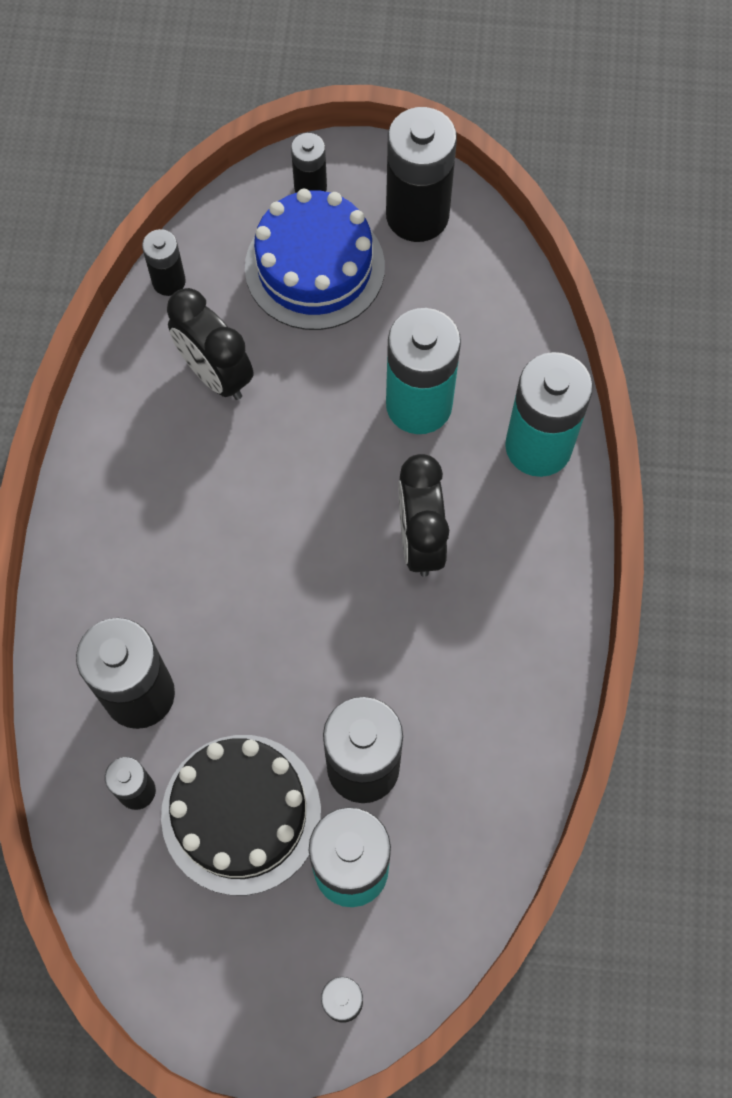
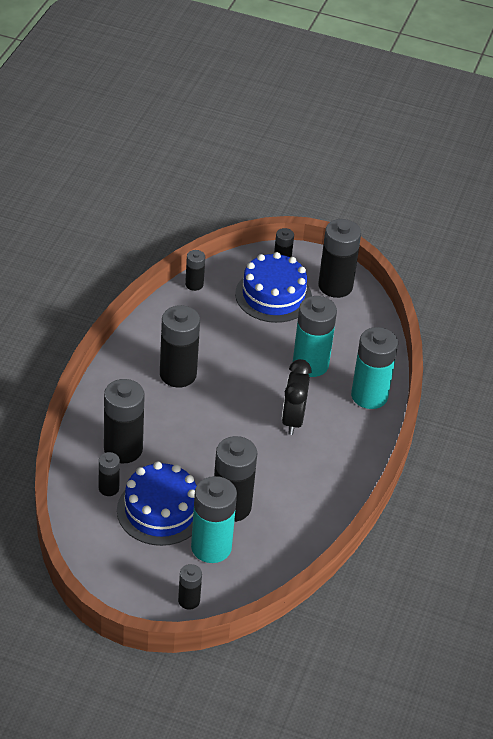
camera: 10 degrees right, 25 degrees down
(192, 495) = (178, 374): none -> black battery
(215, 374) = (206, 327): black clock -> none
(241, 814) = (160, 511): black cake -> blue cake

